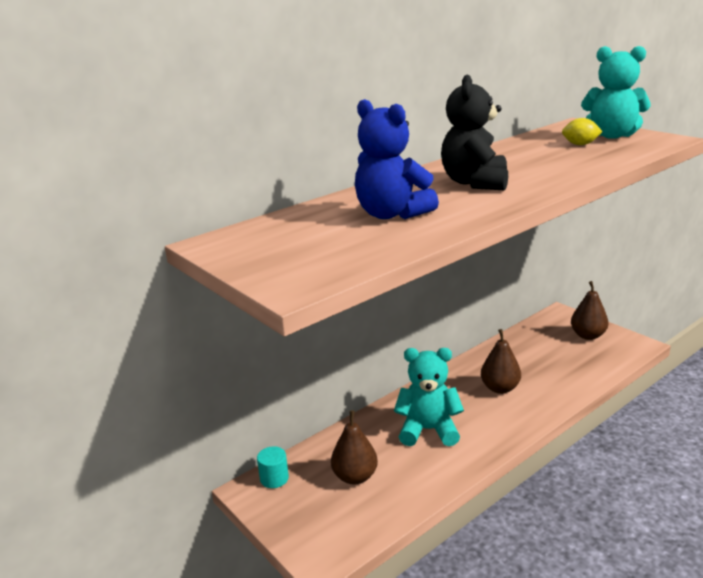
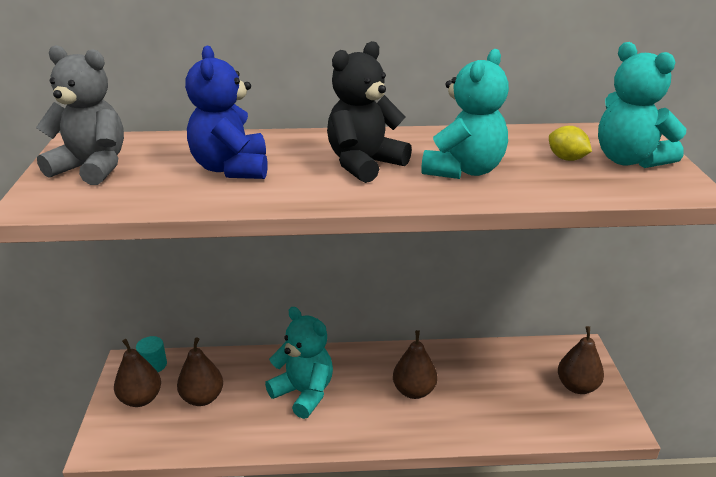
camera: 35 degrees right, 5 degrees up
(275, 251) = (92, 168): none -> grey teddy bear
(302, 507) = (141, 399): none -> brown pear
(542, 167) = (464, 170): none -> turquoise teddy bear

